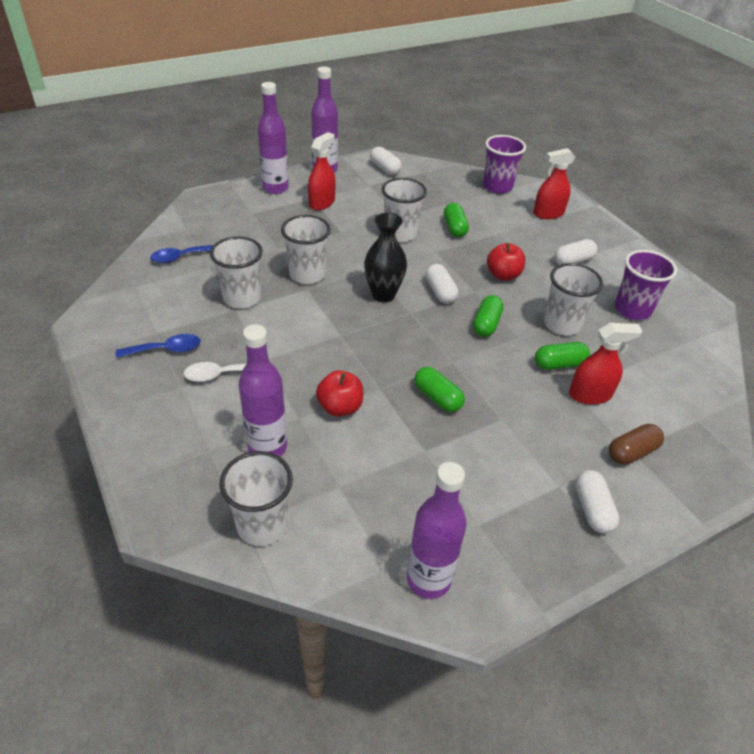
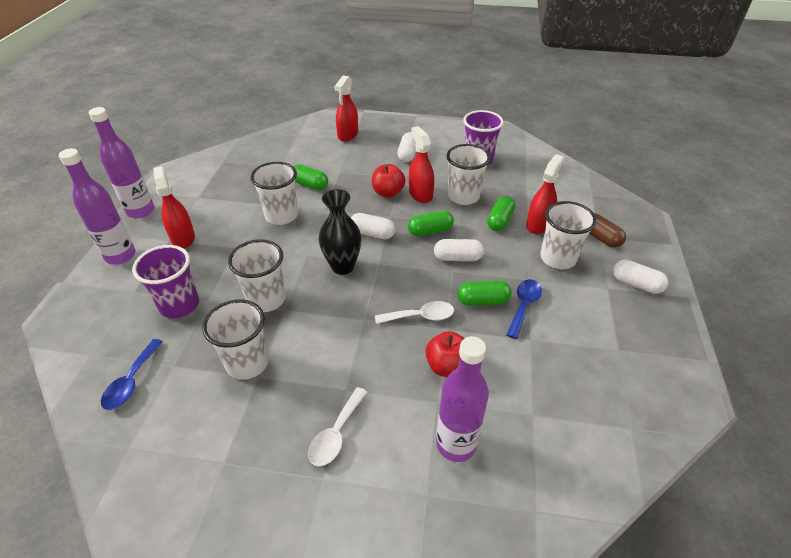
camera: 50 degrees left, 0 degrees up
(166, 350) = (258, 465): blue spoon -> blue spoon (523, 306)
(262, 524) = (543, 496): white cup -> white cup (558, 258)
(377, 366) = (420, 316): none -> white spoon
(385, 168) = (189, 177): white capsule -> white capsule (458, 258)
(428, 579) = (654, 408): purple bottle -> none
(486, 324) = (430, 231): green capsule -> green capsule turned 75 degrees counterclockwise
(497, 187) = (290, 138): purple cup -> purple cup (179, 305)
(528, 295) = (420, 194): none -> red spray bottle
(632, 452) = (600, 237): brown capsule -> brown capsule turned 45 degrees counterclockwise

